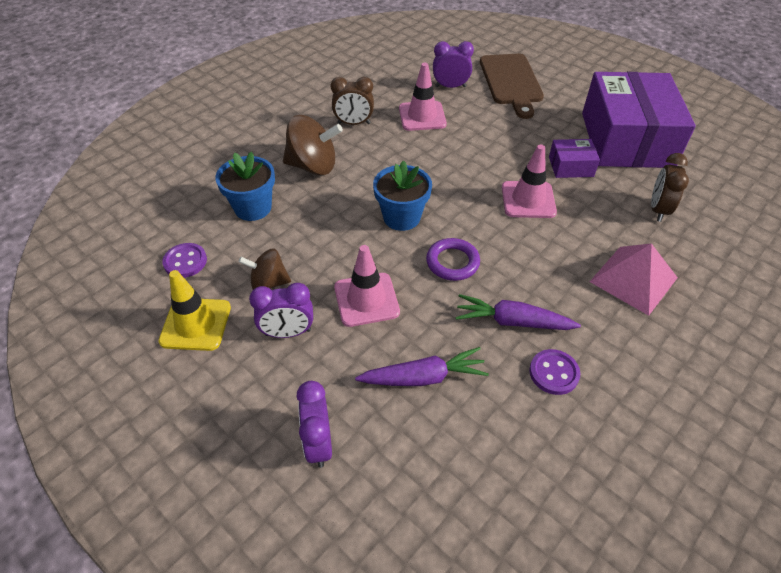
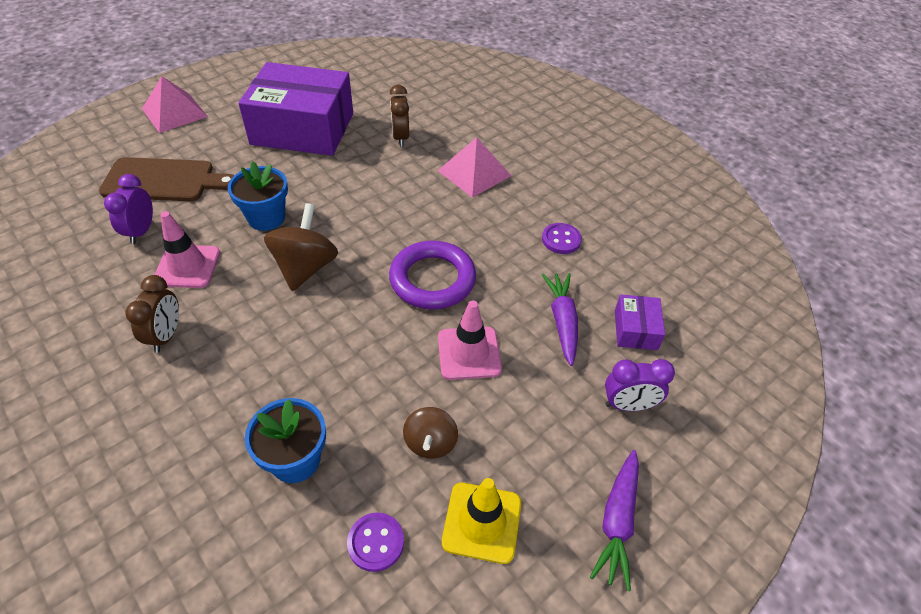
camera: 85 degrees left, 0 degrees up
(288, 332) = (503, 425): purple clock -> none
(313, 166) = (236, 387): brown spinning top -> brown spinning top (305, 267)
(401, 217) = (359, 310): blue flower pot -> blue flower pot (266, 218)
(452, 262) = (432, 279): purple ring -> purple ring, size x1.63
(513, 321) = (508, 252): purple carrot -> purple carrot (617, 521)
(528, 200) = (363, 210): pink traffic cone -> none
(571, 166) = (326, 172): purple box -> purple box (635, 330)
(599, 65) = (174, 112): none -> pink pyramid
(658, 210) = (400, 137): brown clock -> brown clock turned 60 degrees clockwise

